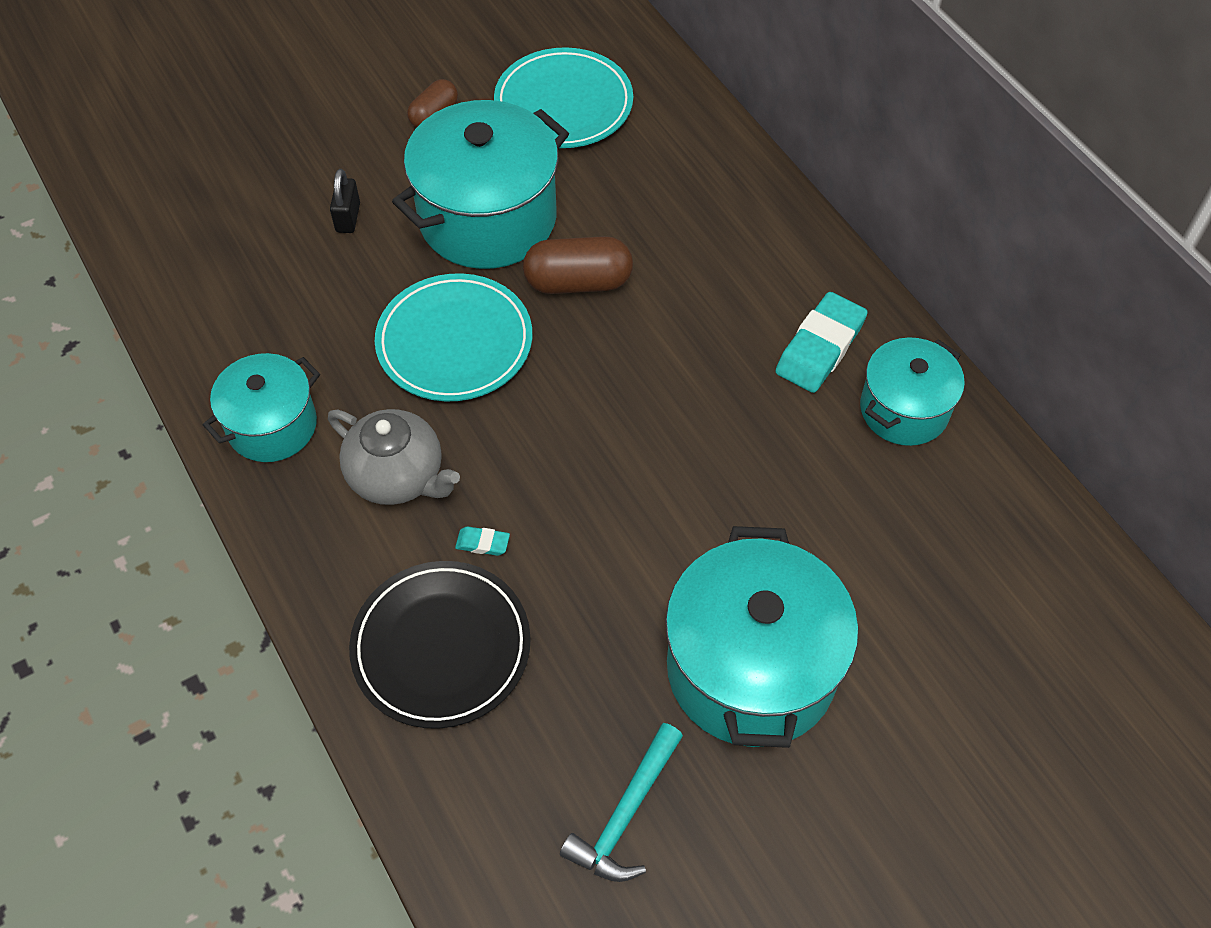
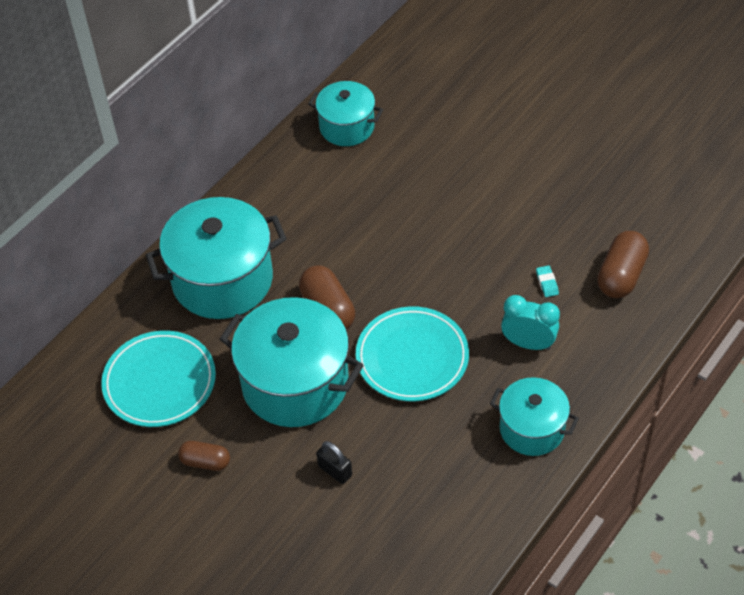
camera: 110 degrees left, 5 degrees down
(348, 218) = (335, 471): black padlock -> black padlock turned 60 degrees clockwise
(398, 476) = (528, 343): grey teapot -> turquoise clock
(441, 647) = (621, 275): black plate -> brown capsule
(626, 813) = (656, 167): turquoise hammer -> none
(751, 669) = (548, 144): turquoise pot -> turquoise pot (222, 280)
(820, 347) = (320, 174): turquoise eraser -> none

